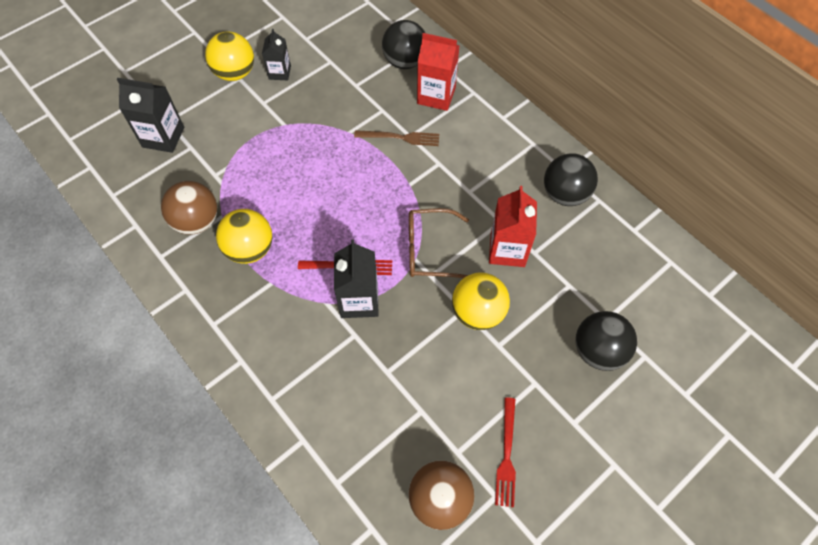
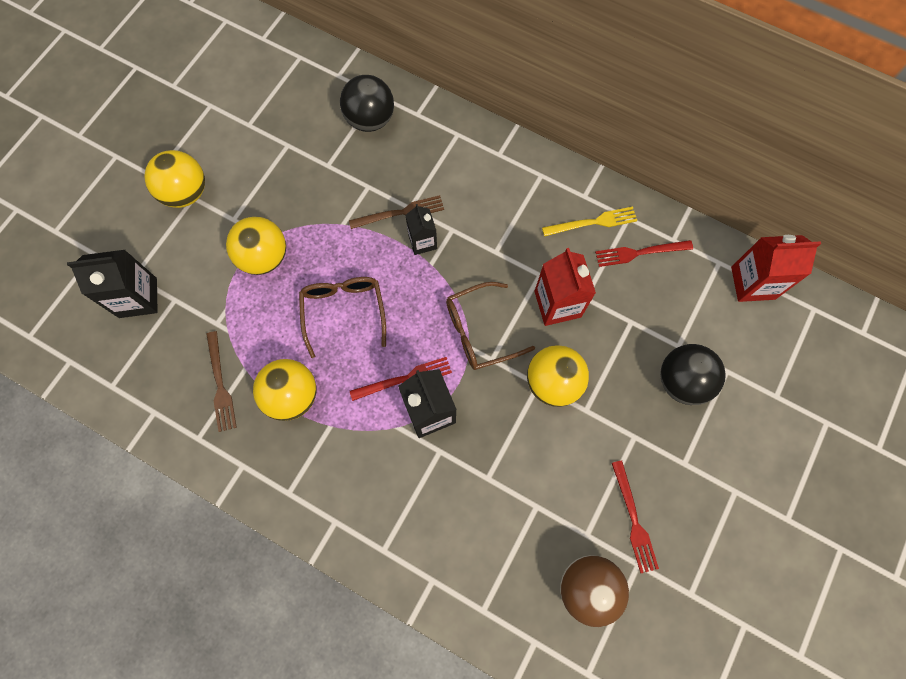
camera: 20 degrees left, 10 degrees up
(197, 221) = (220, 384): brown ball -> brown fork
(275, 137) = (264, 257): none -> yellow ball
(280, 72) = (236, 176): black carton -> black carton (422, 241)
(321, 198) = (344, 311): none -> brown glasses
(436, 95) = (419, 150): red carton -> red carton (753, 283)
(565, 194) = (592, 222): black ball -> yellow fork
(599, 231) = (640, 252): none -> red fork

